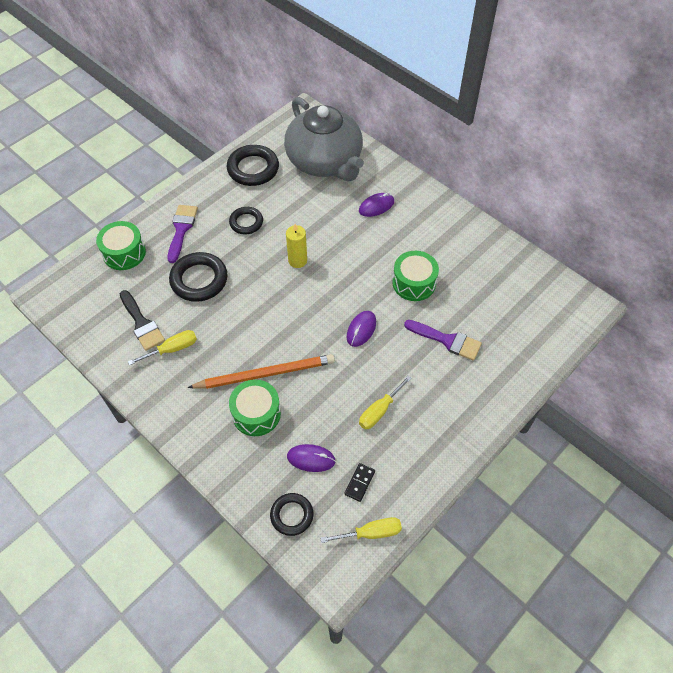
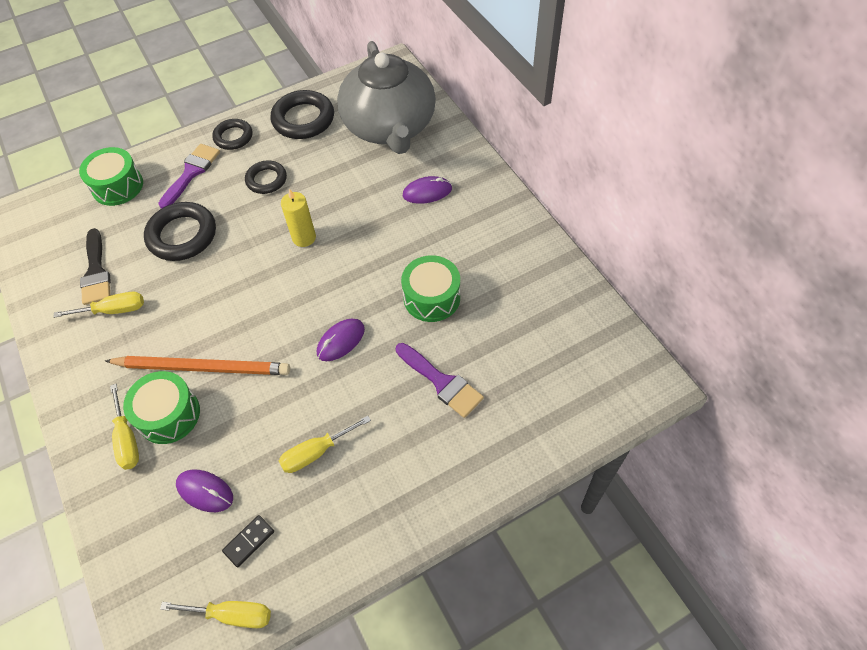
camera: 20 degrees right, 0 degrees up
(233, 439) = (127, 439): none -> yellow screwdriver
(292, 515) = (148, 559): black ring -> black ring (233, 137)

